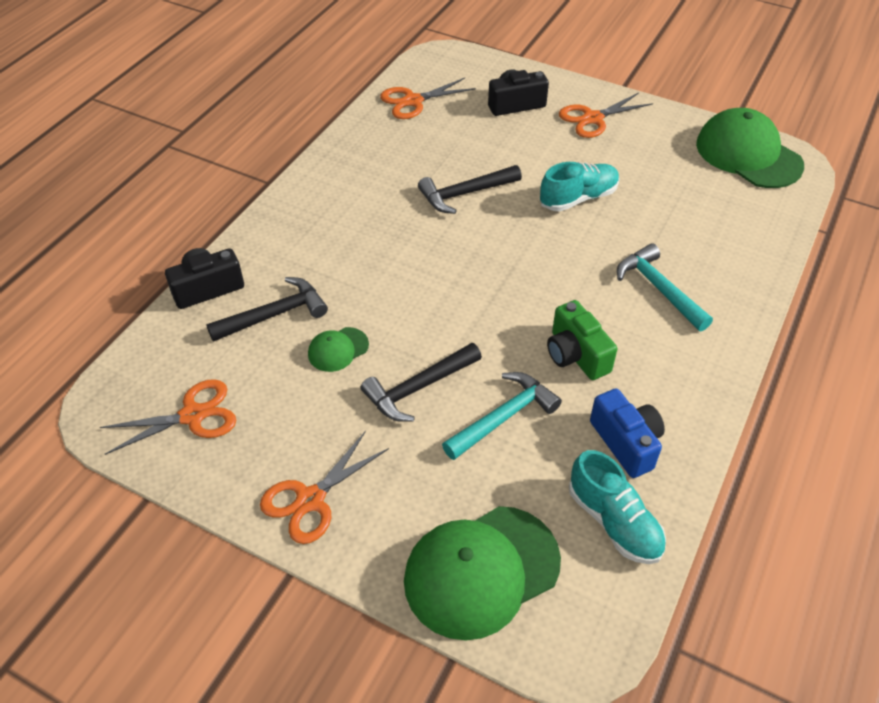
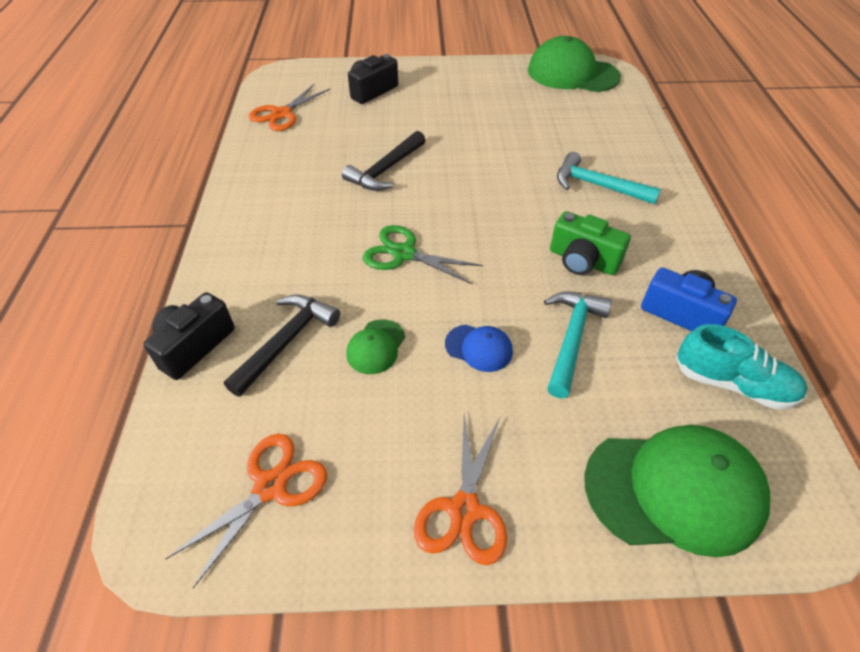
camera: 30 degrees left, 0 degrees up
(418, 388) = (479, 348): black hammer -> blue cap
(420, 280) = (404, 253): none -> green scissors
(481, 571) = (674, 490): green cap -> green cap turned 120 degrees counterclockwise
(578, 198) = (480, 142): turquoise shoe -> none
(593, 118) = (441, 83): orange scissors -> none

